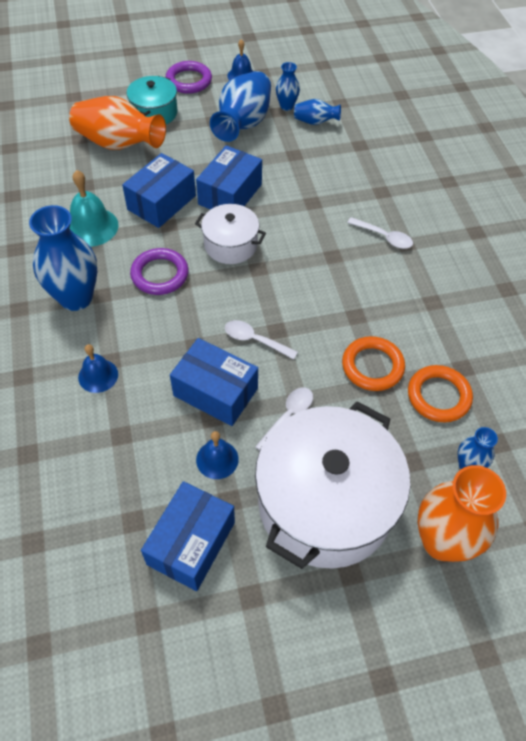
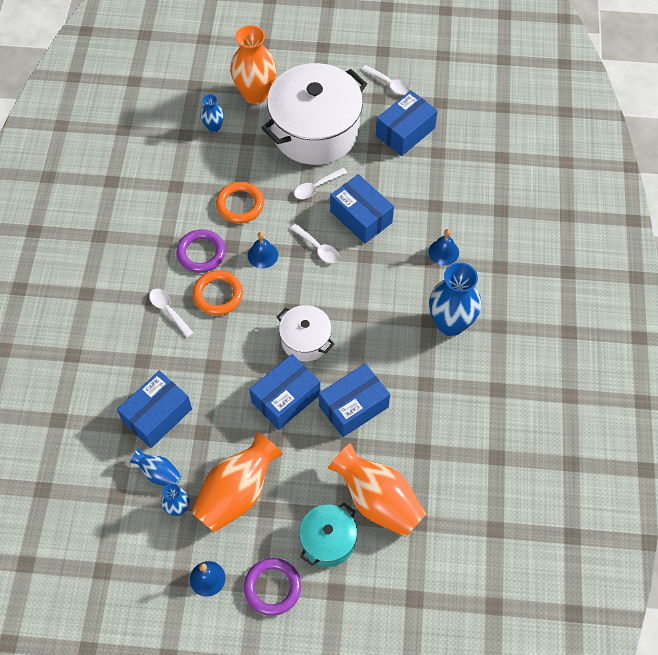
camera: 160 degrees left, 5 degrees up
(91, 227) = (425, 396): turquoise bell -> none
(160, 274) = (375, 327): purple ring -> purple ring (201, 253)
(217, 459) = (374, 173): blue bell -> blue bell (262, 255)
(242, 633) = (389, 84): none -> white spoon
(243, 124) = (237, 493): blue vase -> orange vase
(341, 157) = (157, 415): none -> blue box
(438, 396) = (205, 172): orange ring -> orange ring (218, 295)

